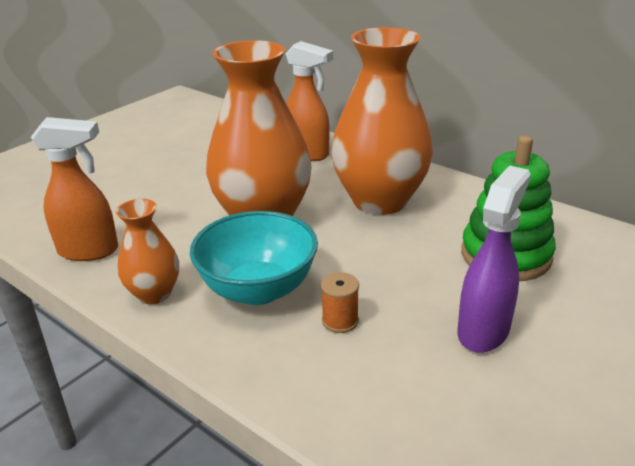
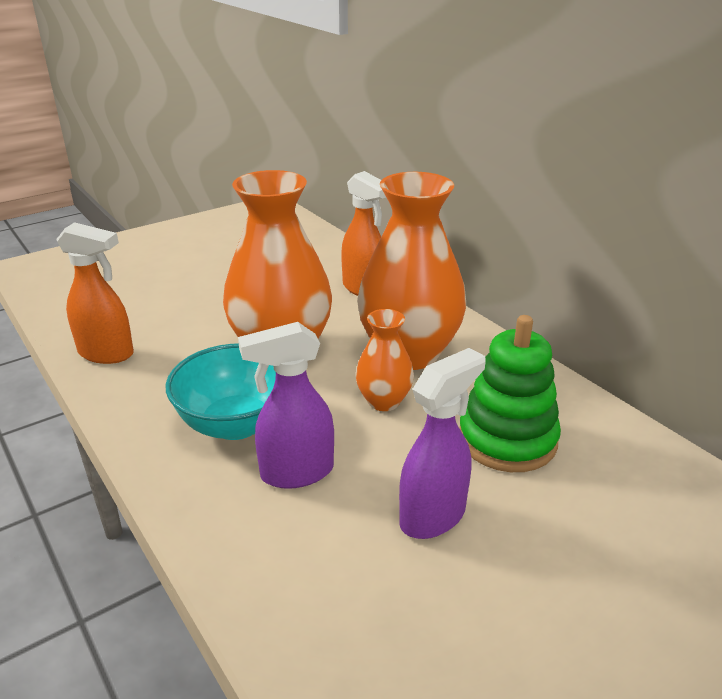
camera: 15 degrees right, 0 degrees up
(154, 294) = (141, 408): orange vase -> orange vase (384, 401)
(340, 321) = (295, 473): orange spool -> purple spray bottle

